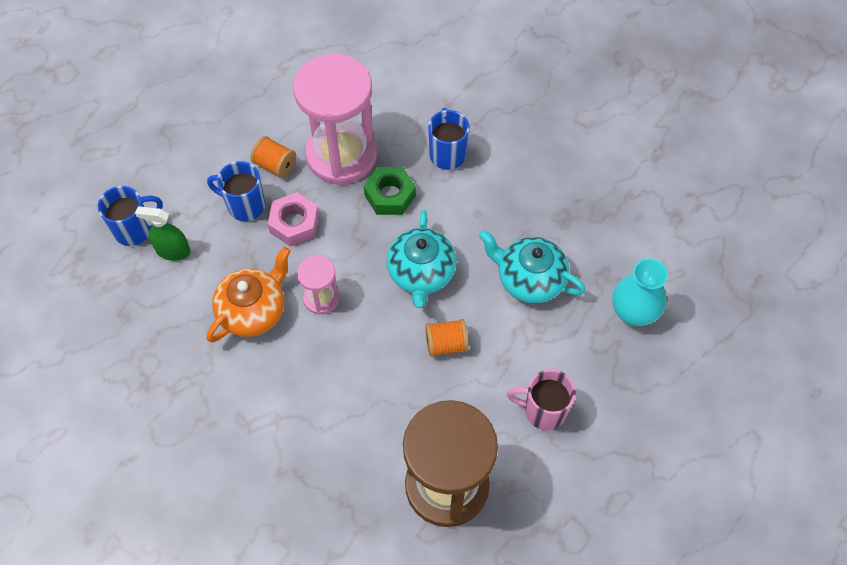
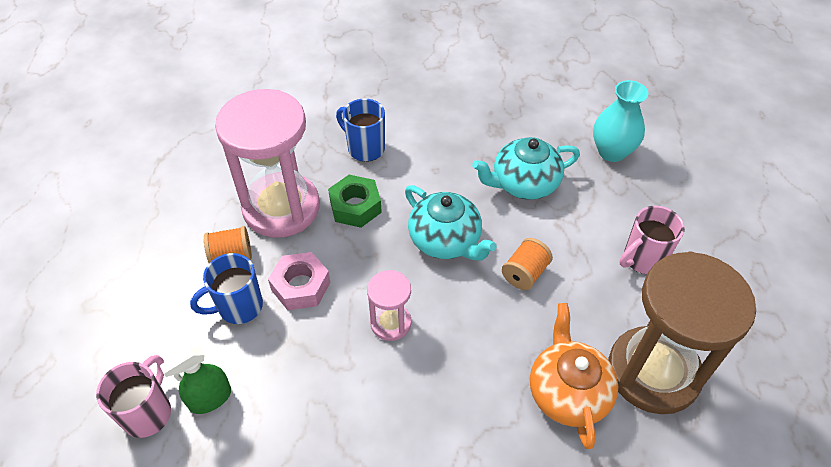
camera: 45 degrees left, 10 degrees down
(134, 229) = (148, 412): blue mug -> pink mug
(253, 310) = (344, 382): orange teapot -> orange teapot (567, 392)

